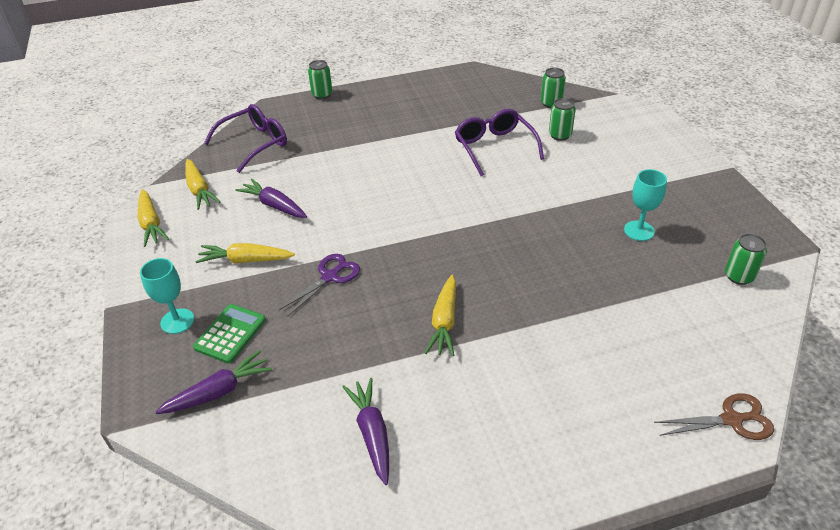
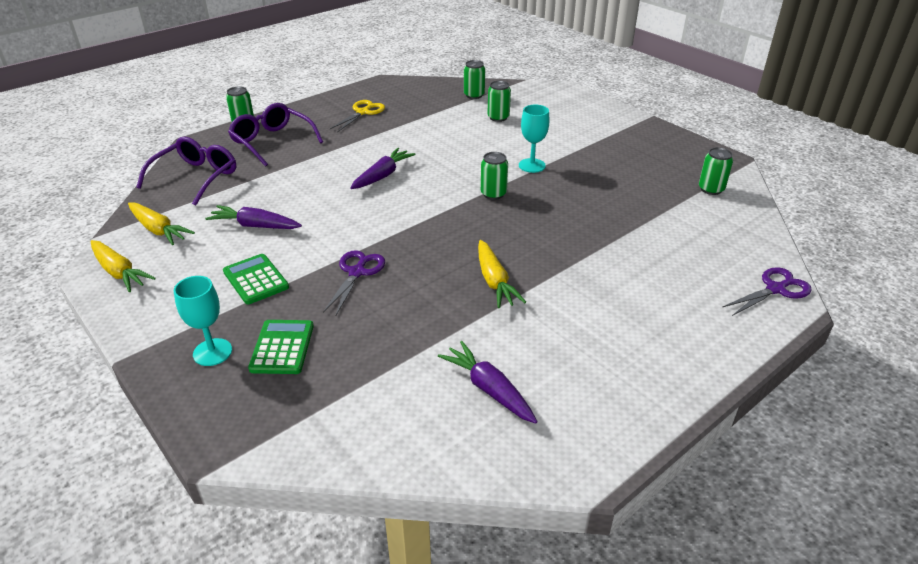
camera: 25 degrees left, 5 degrees down
(218, 392) = (304, 402): purple carrot -> purple carrot (382, 176)
(246, 260) = (255, 279): yellow carrot -> green calculator
(432, 102) = (363, 112): none -> yellow scissors
(494, 147) = (446, 137): purple glasses -> purple glasses (272, 141)
(501, 224) = (493, 194): none -> green can
(639, 231) = (613, 174): turquoise goblet -> turquoise goblet (532, 165)
(731, 420) = (775, 289): brown scissors -> purple scissors

